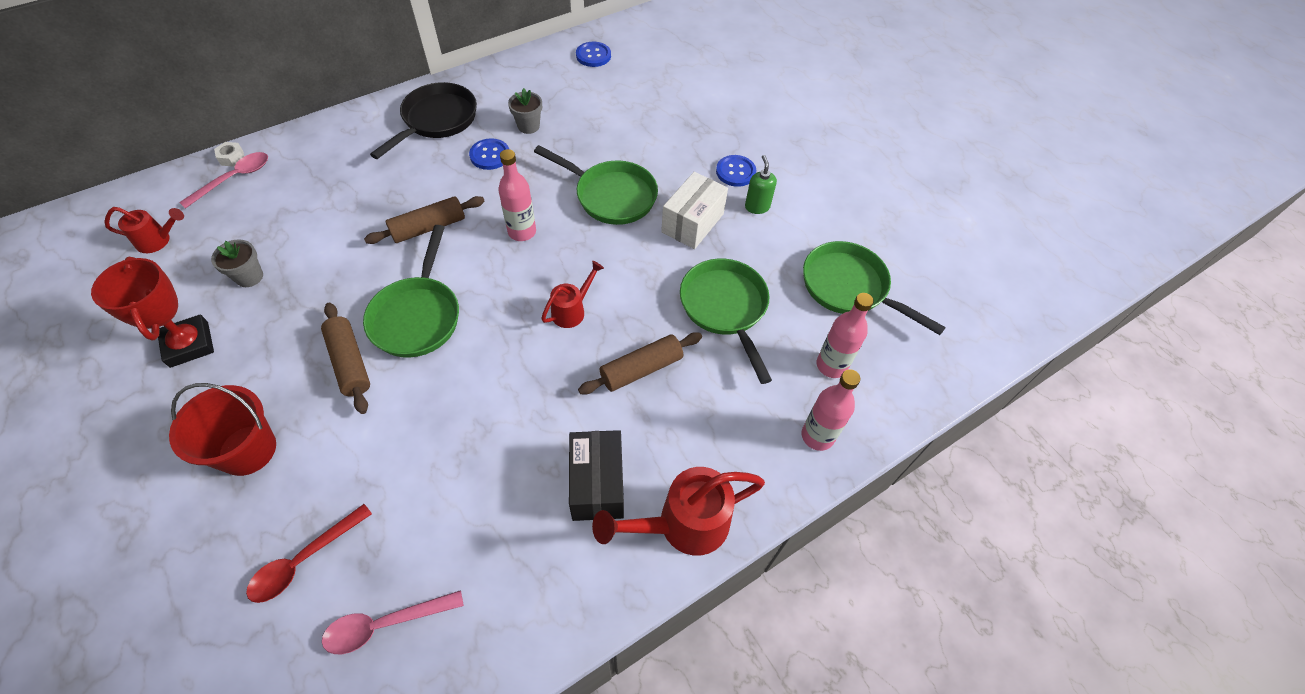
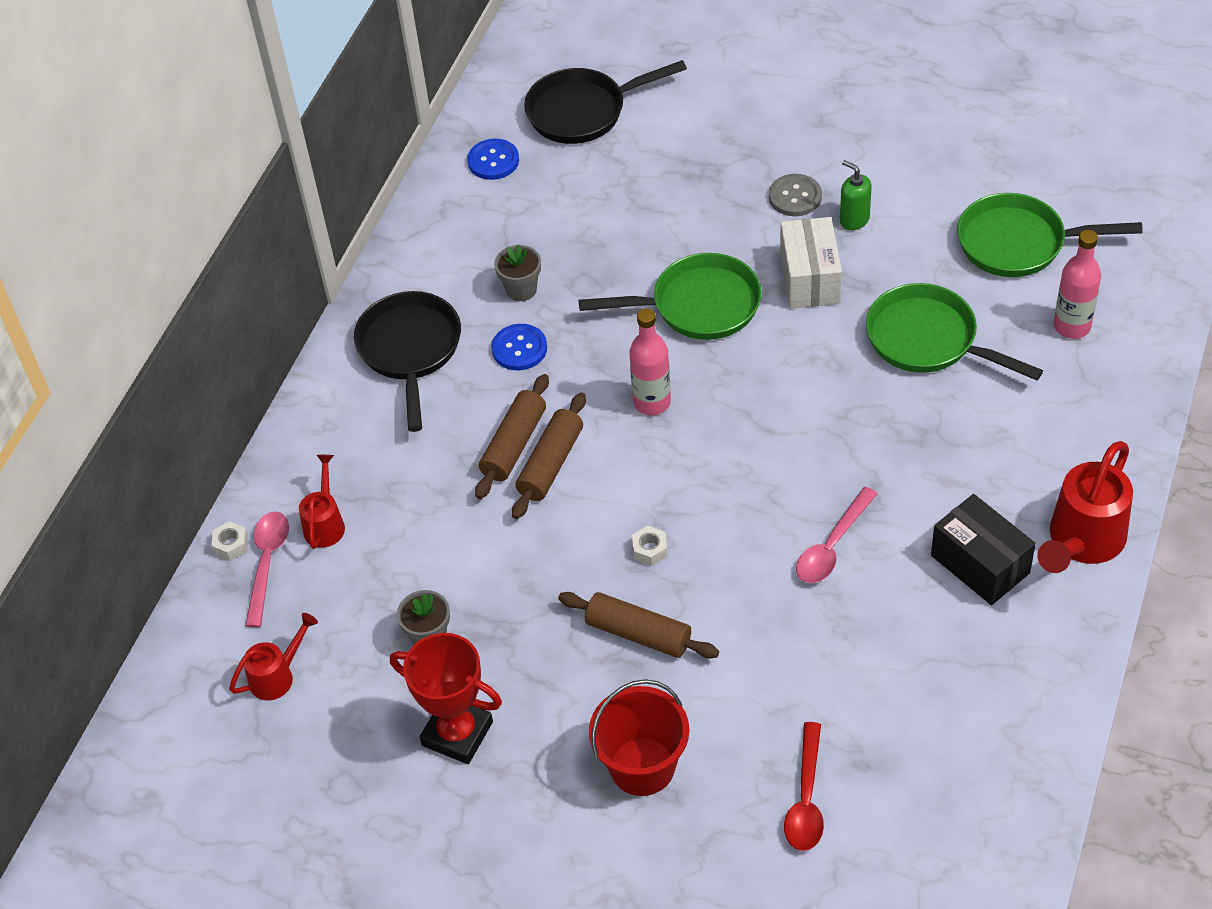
camera: 30 degrees left, 5 degrees down
(385, 624) = (930, 786): pink spoon -> pink spoon (832, 546)
(417, 316) = (649, 550): green pan -> white nut
(572, 310) = (790, 441): red watering can -> red watering can (325, 523)
(641, 369) = (912, 447): brown rolling pin -> brown rolling pin (514, 445)
(668, 59) = (583, 111): none -> black pan
(735, 172) = (795, 197): blue button -> grey button
(817, 436) = (1118, 395): pink bottle -> none

